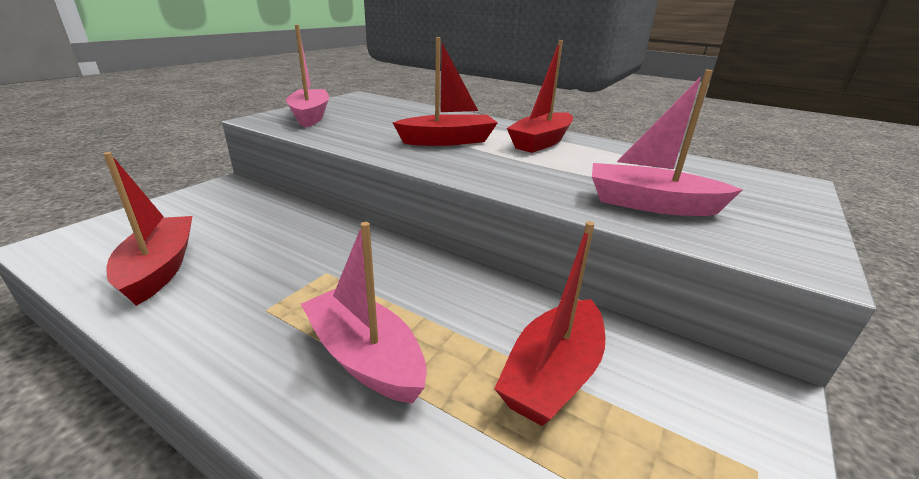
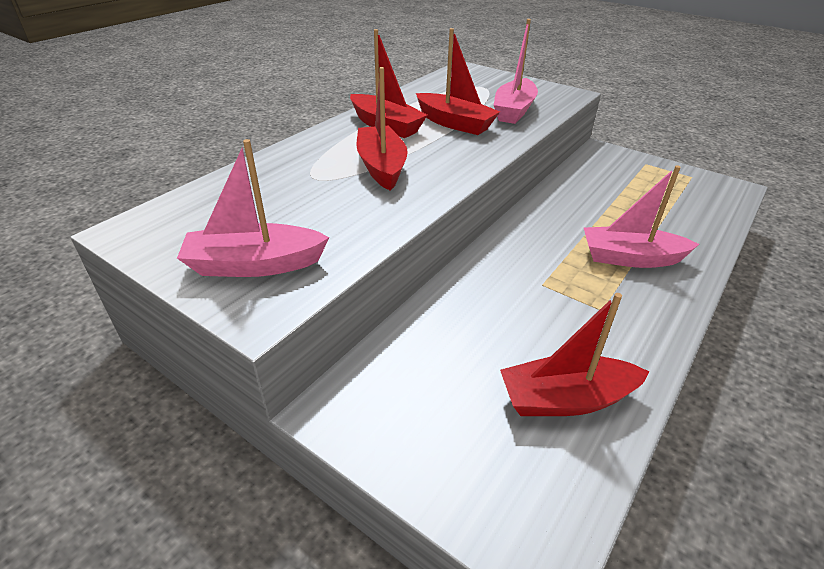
camera: 85 degrees left, 10 degrees up
(365, 357) = (630, 258): pink boat -> pink boat turned 45 degrees clockwise
(552, 374) = (615, 198): red boat -> red boat (455, 123)

